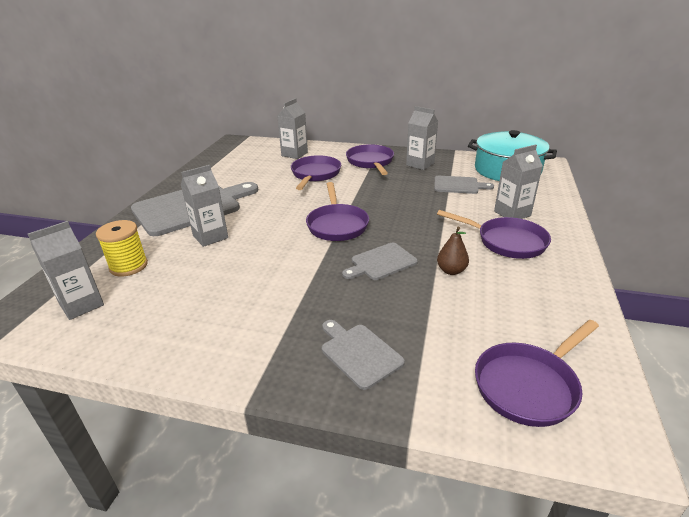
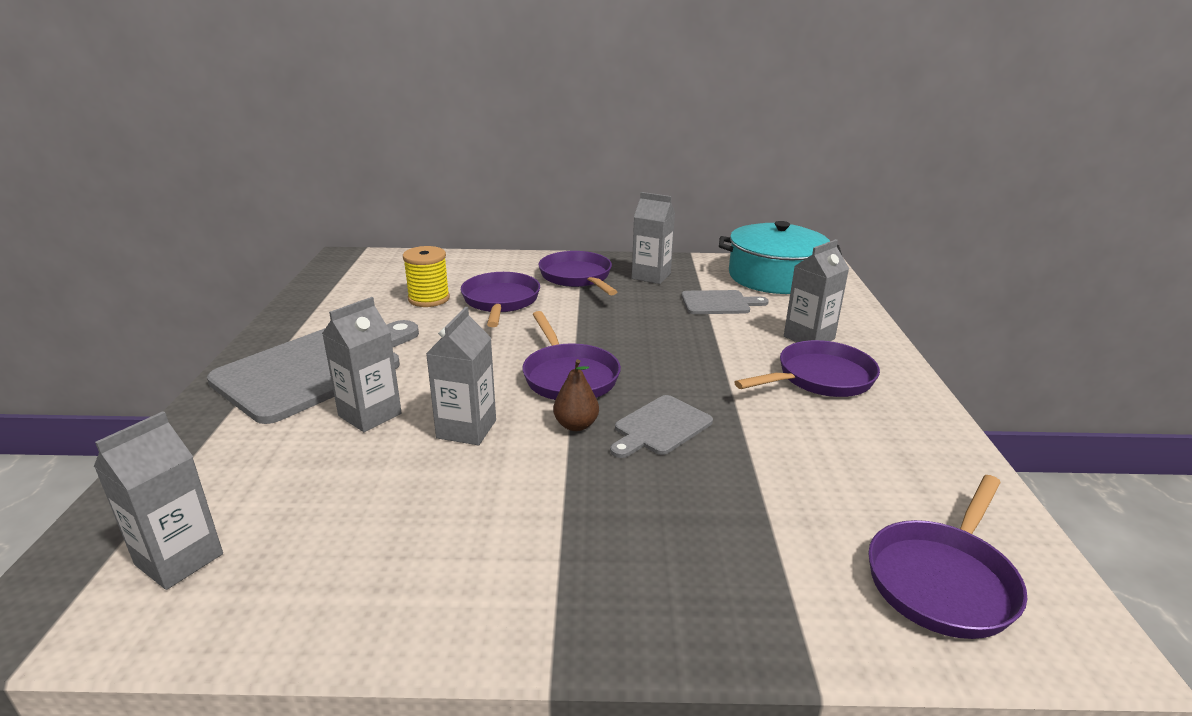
camera: 15 degrees left, 5 degrees down
(128, 266) = (242, 480): yellow spool -> yellow spool (429, 299)
(294, 154) = (454, 272): grey carton -> grey carton (466, 429)
(359, 353) = (690, 571): grey cutting board -> none
(451, 271) = (765, 428): brown pear -> brown pear (576, 425)
(506, 242) = (820, 378): purple pan -> purple pan turned 45 degrees counterclockwise

